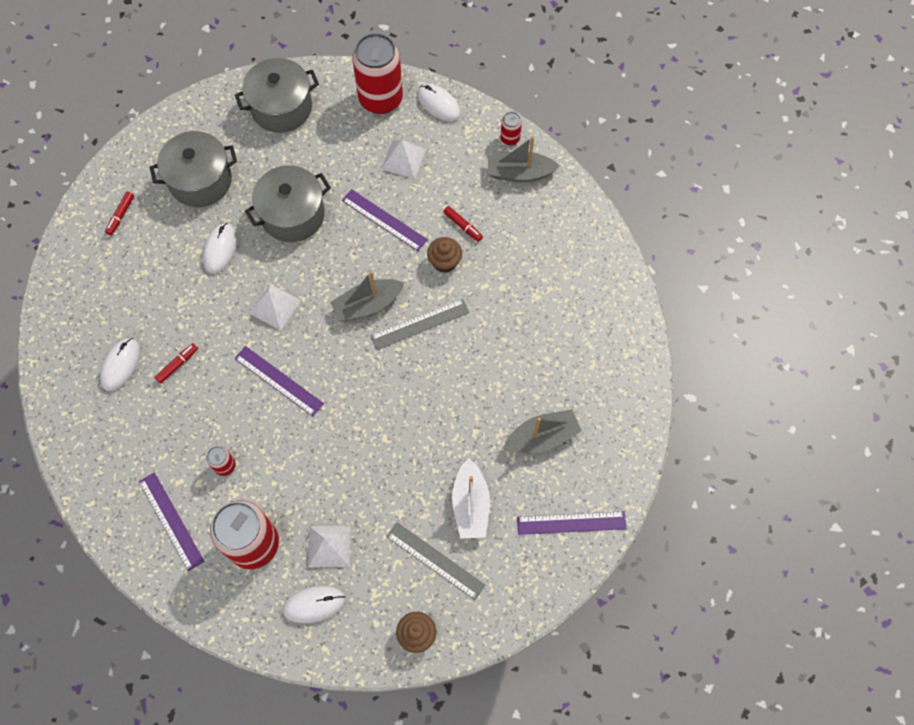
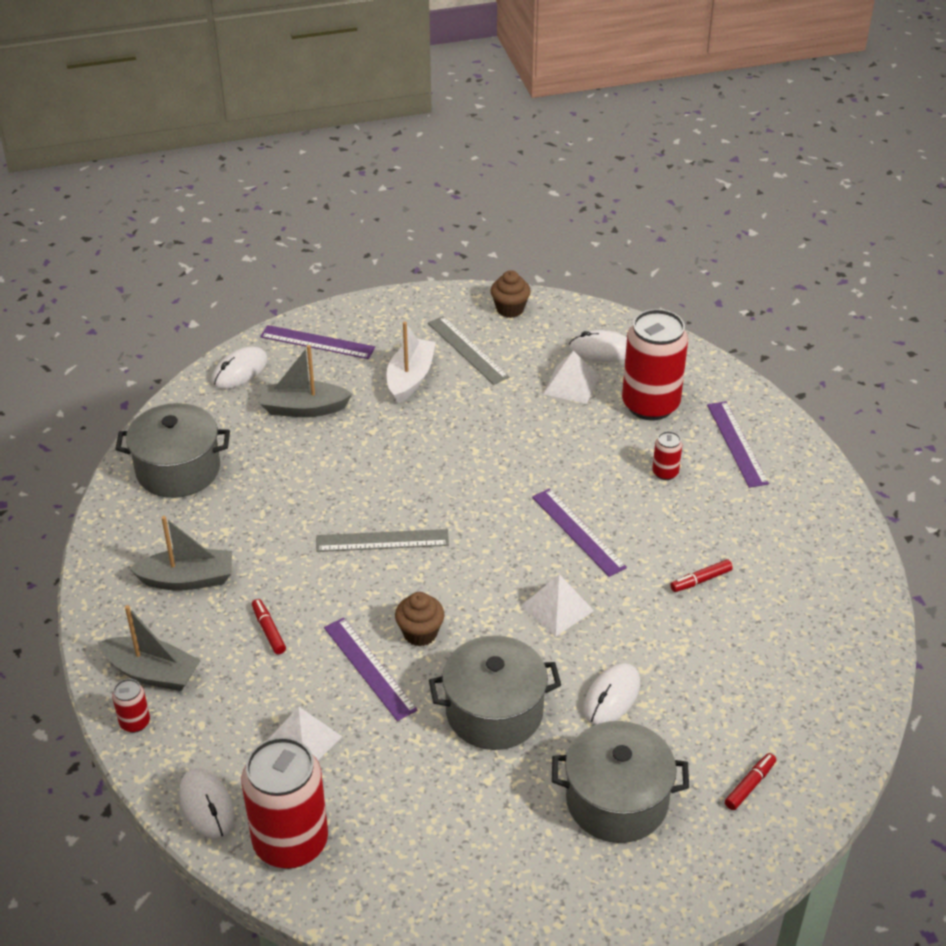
camera: 160 degrees left, 25 degrees down
(121, 365) = (775, 599): white mouse -> white mouse (240, 371)
(281, 107) = (454, 879): grey pot -> grey pot (178, 469)
(367, 305) = (437, 578): grey boat -> grey boat (187, 579)
(444, 262) = (316, 596): brown cupcake -> brown cupcake (420, 633)

